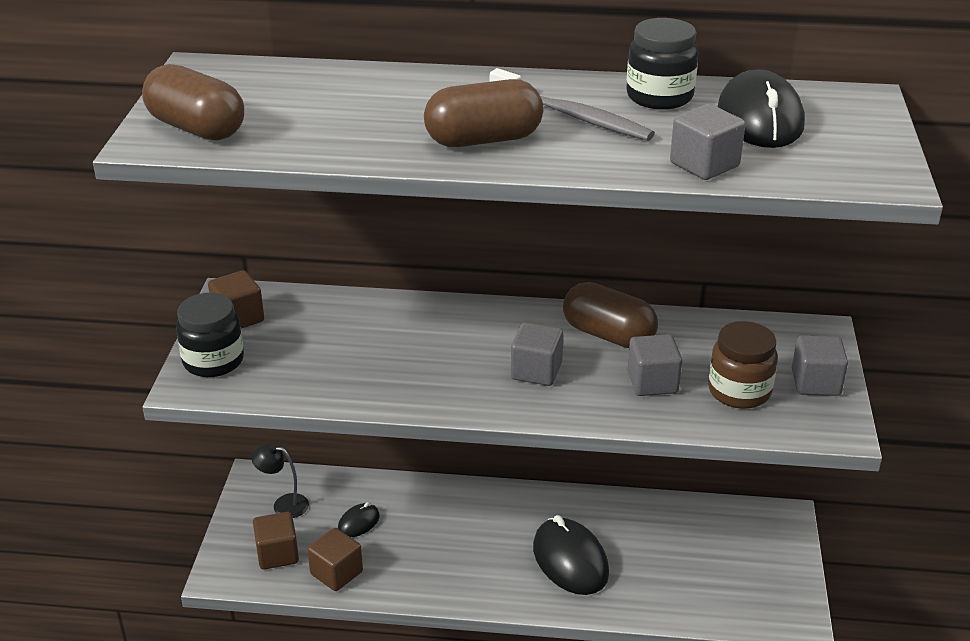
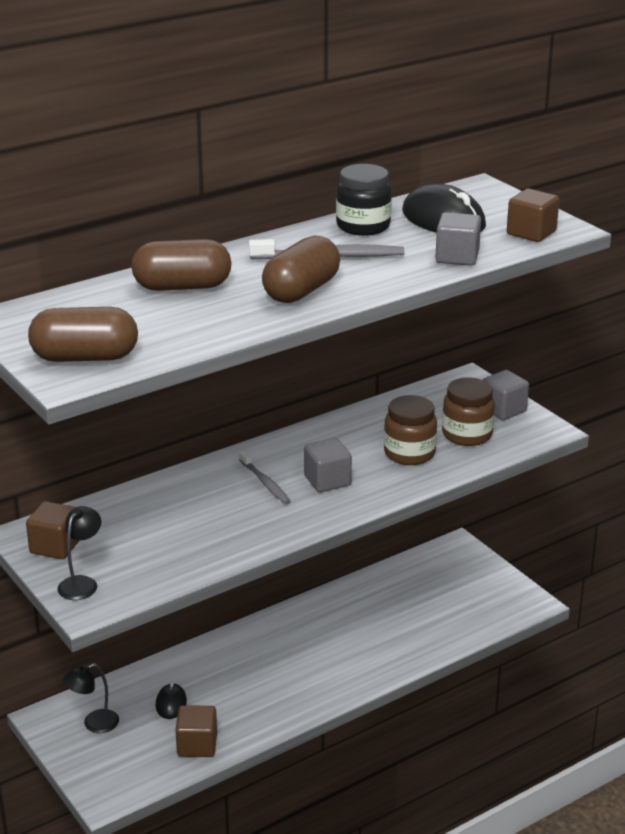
camera: 40 degrees left, 5 degrees down
(213, 361) = (82, 583): black jar -> black lamp
(277, 554) = (134, 759): brown cube -> brown cube (531, 233)
(478, 345) = (265, 483): none -> grey toothbrush
(570, 560) = (353, 645): black mouse -> none
(608, 335) = (343, 437): brown capsule -> brown capsule (182, 287)
(652, 382) = (409, 453): grey cube -> brown jar

